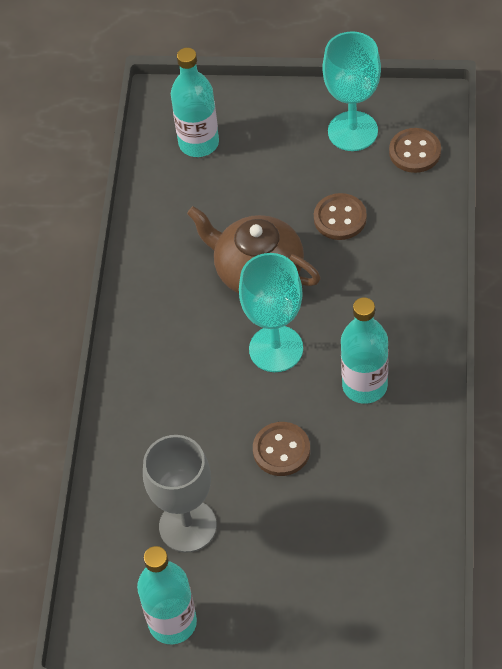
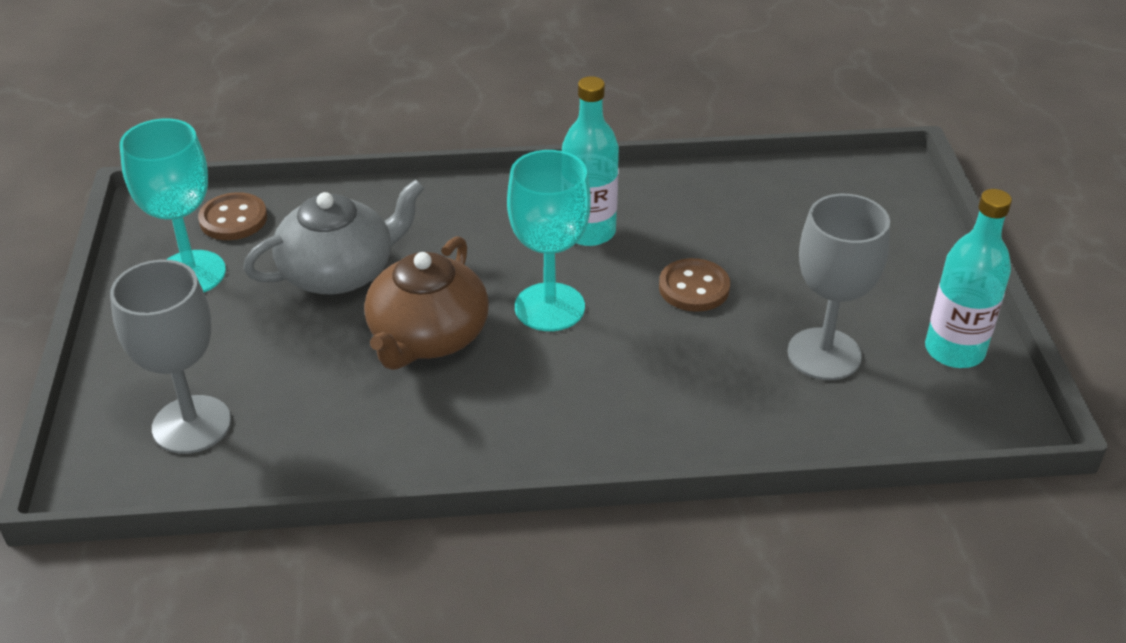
camera: 105 degrees left, 15 degrees down
(199, 143) = (191, 424): turquoise bottle -> grey goblet
(340, 218) = (339, 272): brown button -> grey teapot

